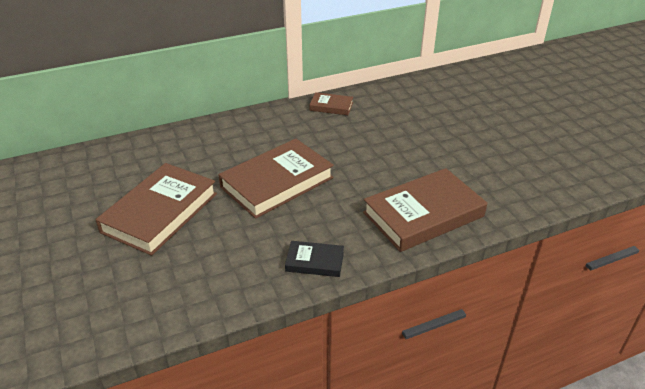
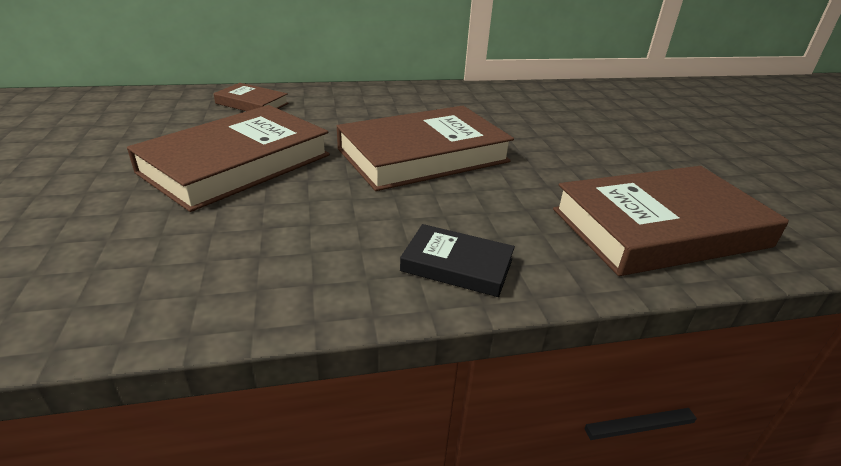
camera: 10 degrees right, 5 degrees down
(331, 106) = (519, 93): brown book -> brown book (252, 103)

